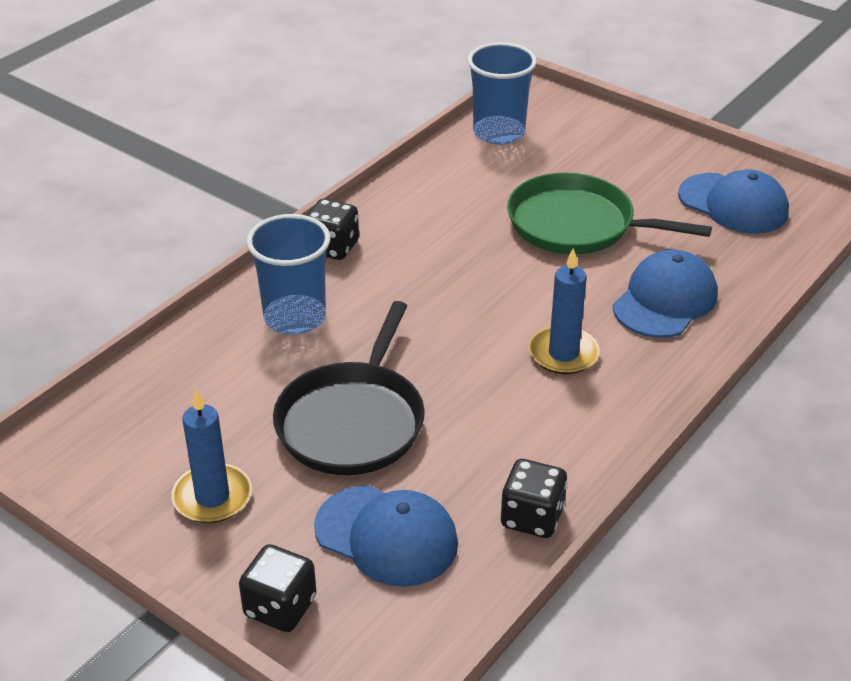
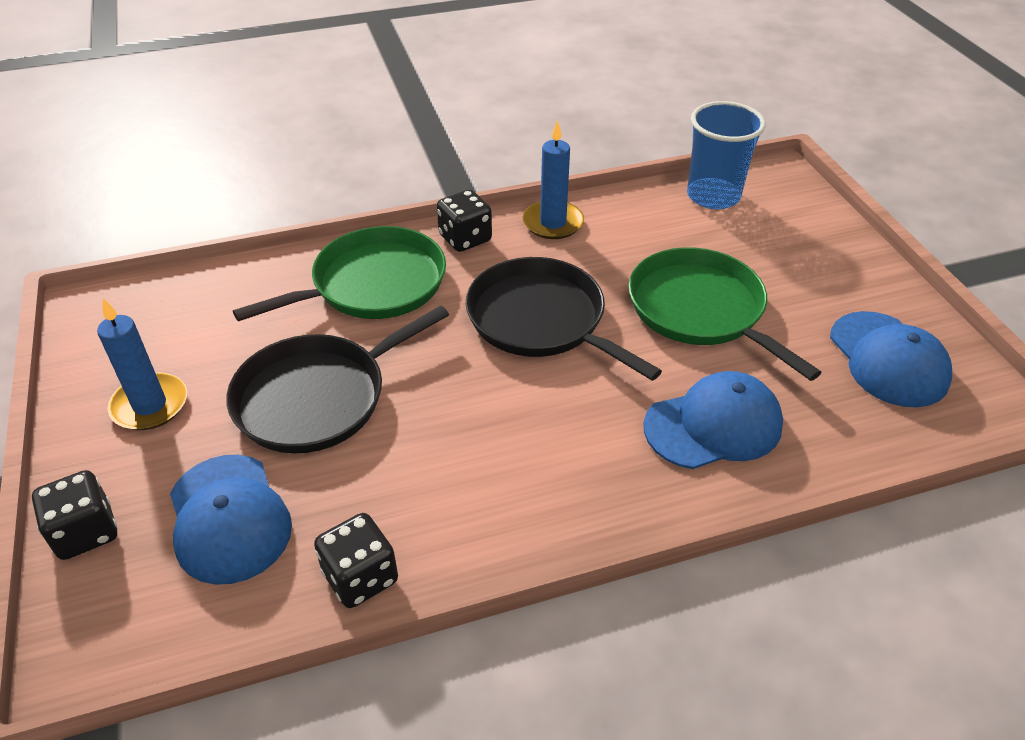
camera: 35 degrees right, 5 degrees up
(295, 317) = (373, 284): blue cup -> green pan
(466, 284) = (541, 320): none -> black pan
(563, 354) = (558, 429): blue candle -> blue candle (553, 223)

